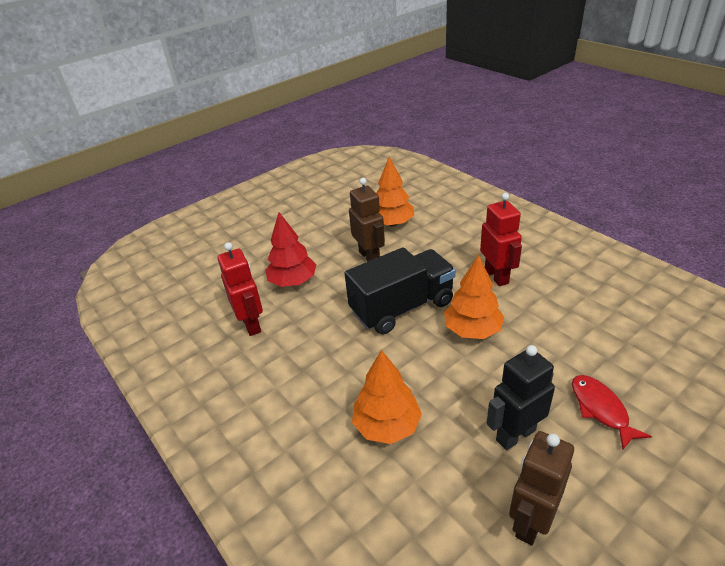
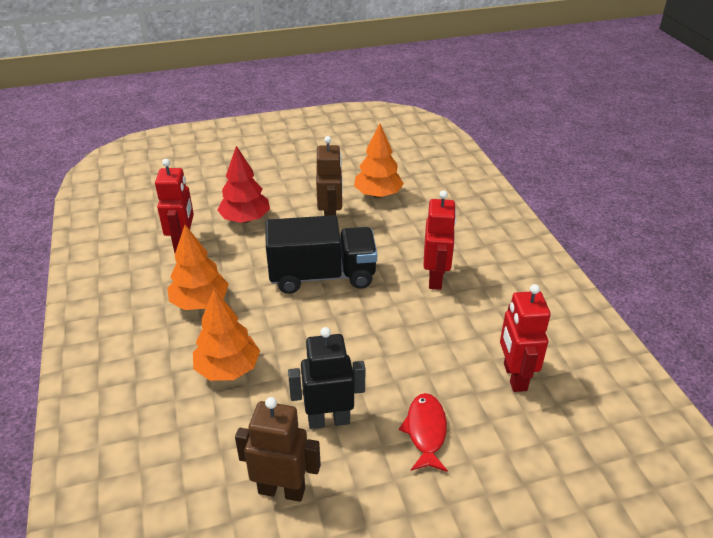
camera: 20 degrees right, 0 degrees up
(472, 330) = (368, 319): orange tree -> orange tree (200, 302)
(530, 521) = (282, 490): brown robot -> brown robot turned 45 degrees clockwise
(625, 334) = (514, 377): none -> red robot

